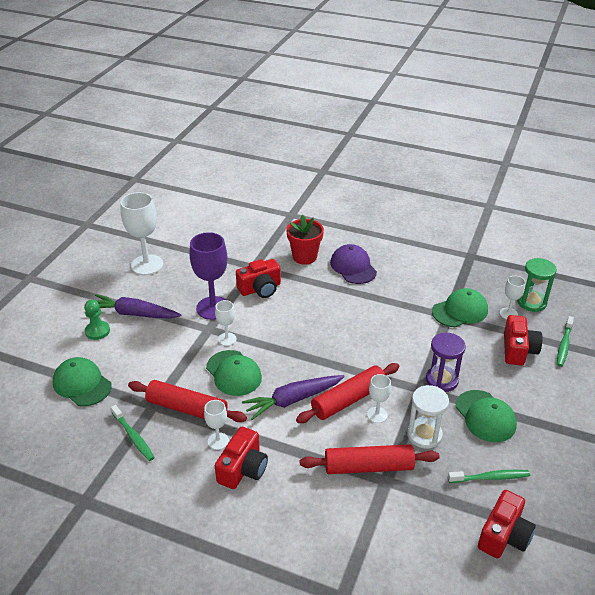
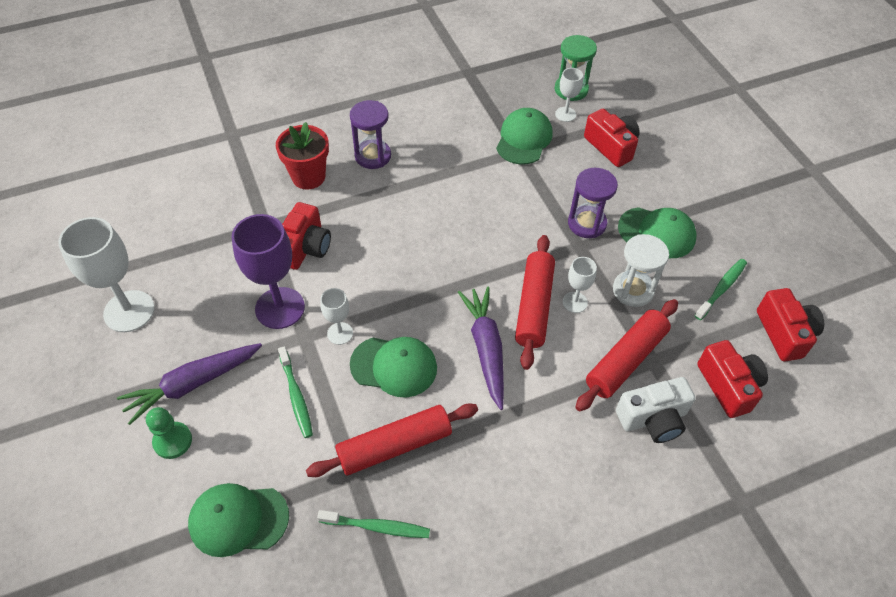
camera: 45 degrees left, 15 degrees up
(218, 441) = (468, 453): white goblet -> none
(243, 468) = (526, 460): red camera -> red camera (728, 386)
(293, 400) = (486, 349): purple carrot -> purple carrot turned 150 degrees clockwise
(344, 508) = (653, 419): none -> white camera
(353, 267) = (373, 156): purple cap -> purple hourglass
(564, 345) = (639, 116): green toothbrush -> green toothbrush (296, 396)

